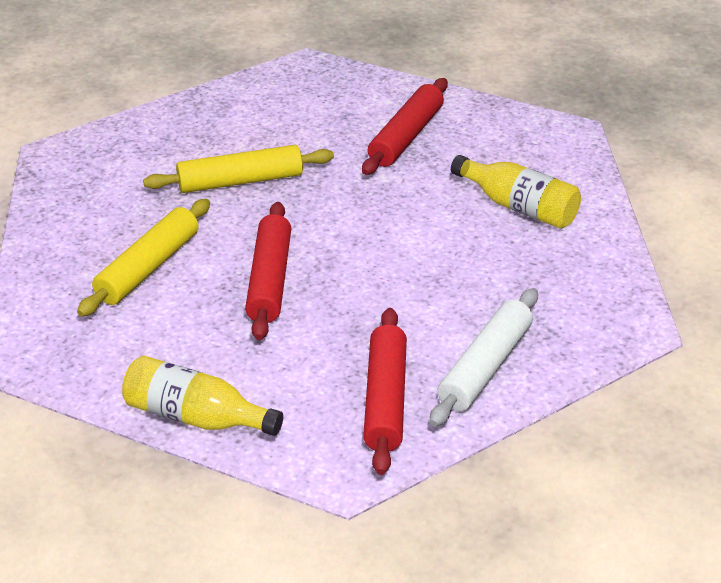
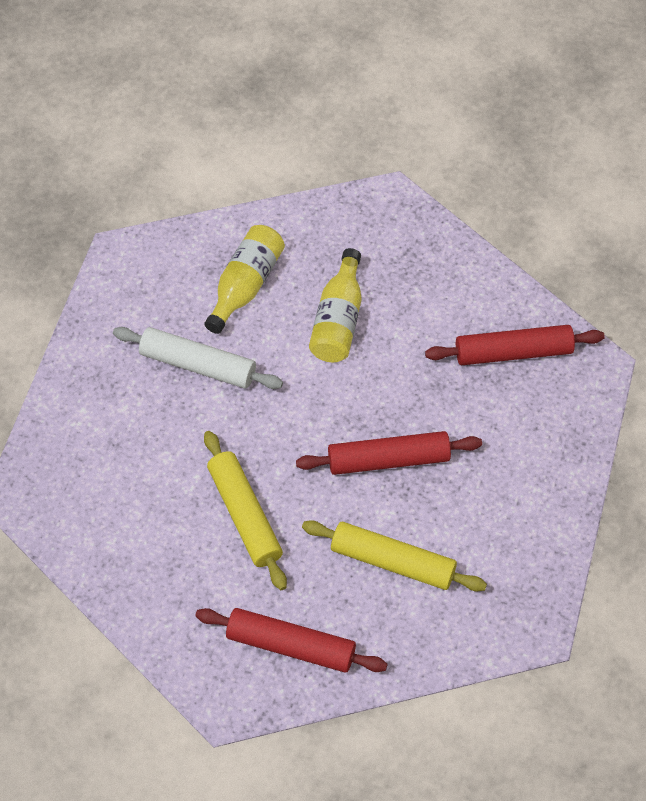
camera: 100 degrees left, 20 degrees up
(196, 417) = (567, 478): yellow bottle -> yellow bottle (338, 320)
(405, 136) = (146, 386): red rolling pin -> red rolling pin (290, 646)
(485, 367) = (460, 292): white rolling pin -> white rolling pin (198, 365)

